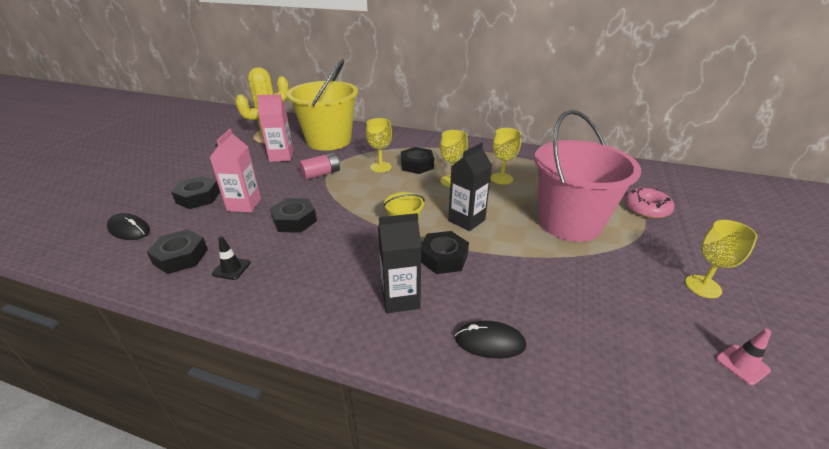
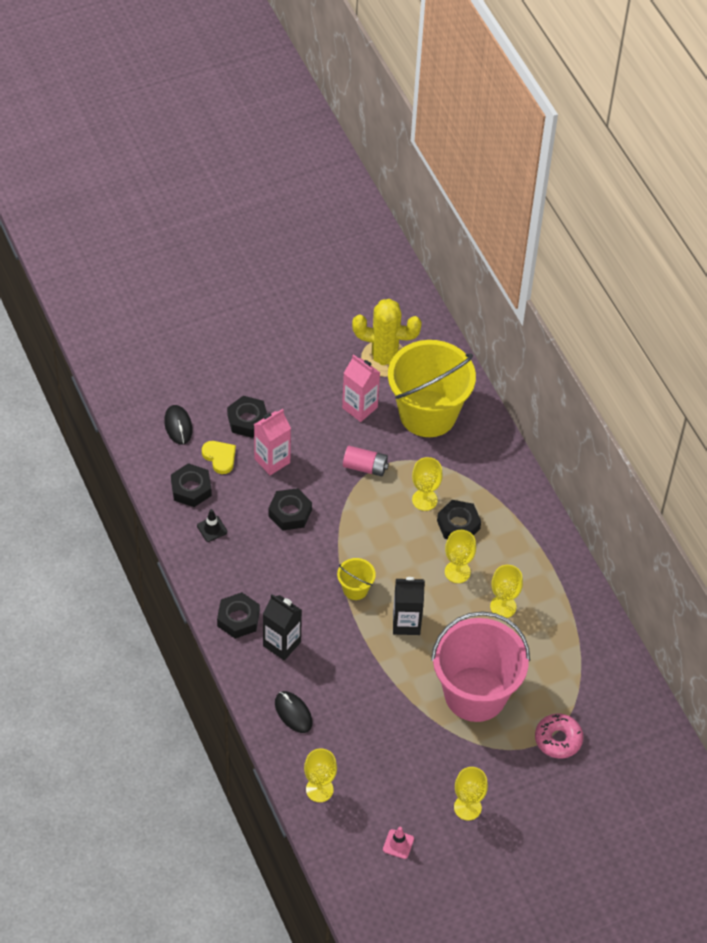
camera: 45 degrees right, 20 degrees up
(192, 226) = (220, 457): none -> yellow heart
(443, 258) = (345, 639): black nut -> black nut (238, 619)
(618, 387) = (319, 789): none -> yellow goblet

